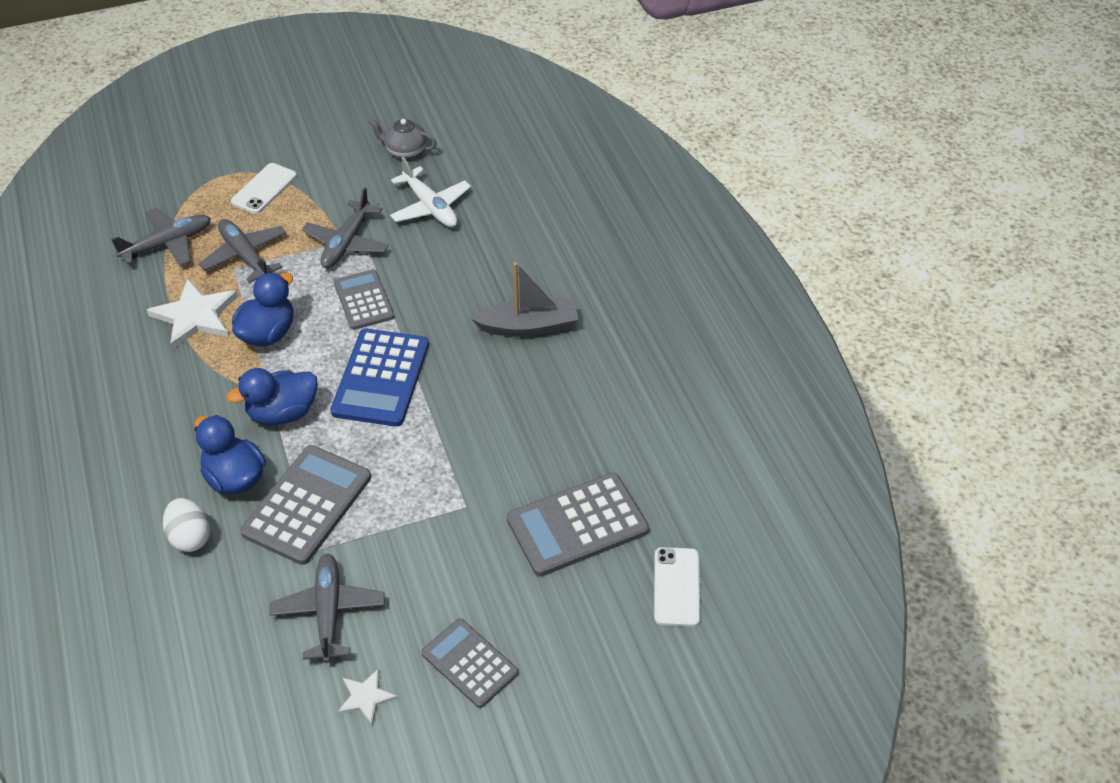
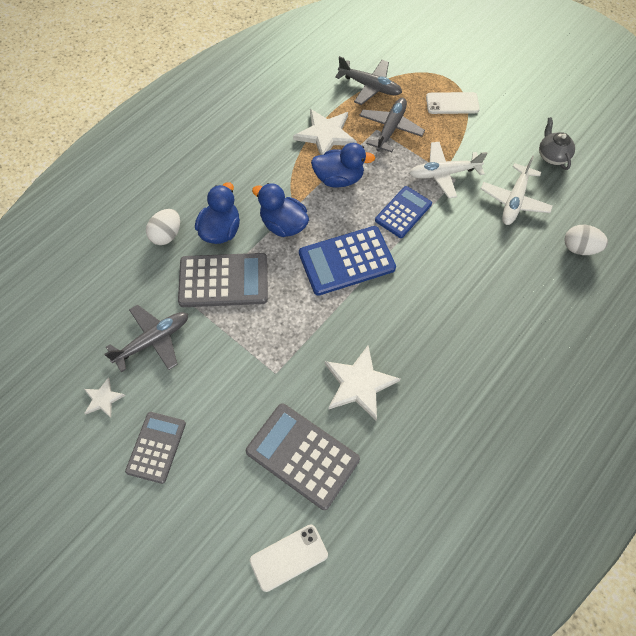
camera: 60 degrees right, 15 degrees up
(346, 243) = (443, 174): grey plane -> white plane
(363, 300) = (403, 212): grey calculator -> blue calculator
(525, 190) = (579, 248): none -> white egg
(529, 326) = (454, 324): grey boat -> none
(534, 438) = (359, 384): none -> white star

